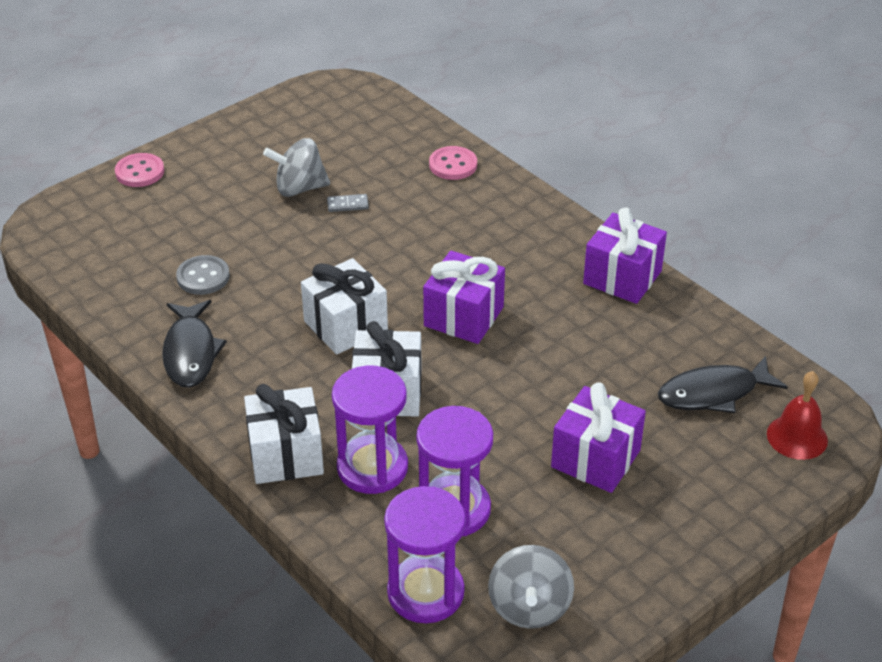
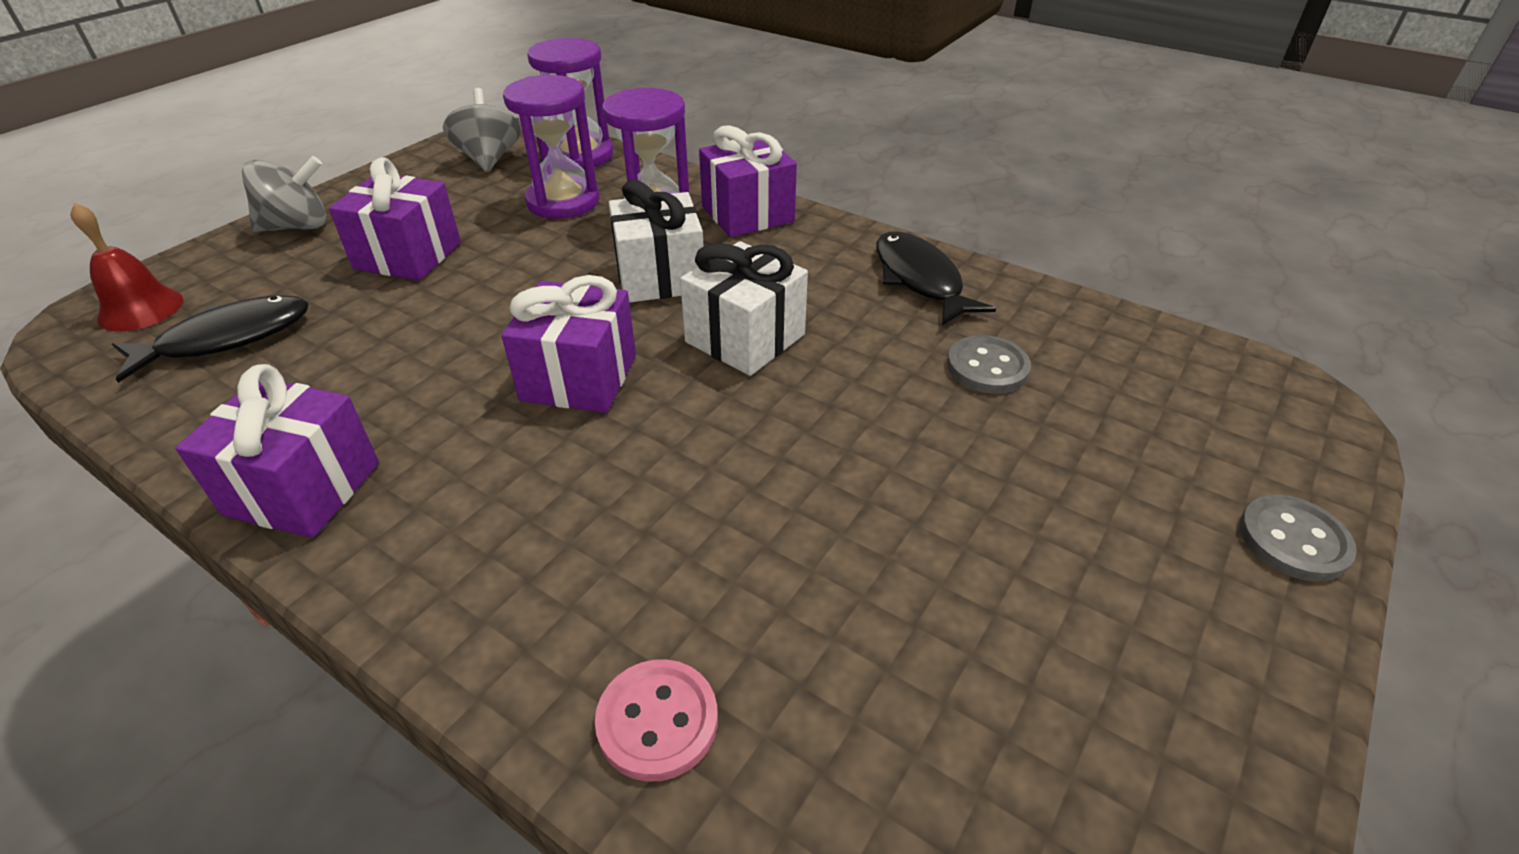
camera: 165 degrees right, 0 degrees up
(140, 172) = (1293, 540): pink button -> grey button
(286, 455) = (747, 214): white gift -> purple gift
(299, 188) = (963, 567): grey spinning top -> grey spinning top (298, 226)
(347, 205) = (846, 546): grey domino -> none

